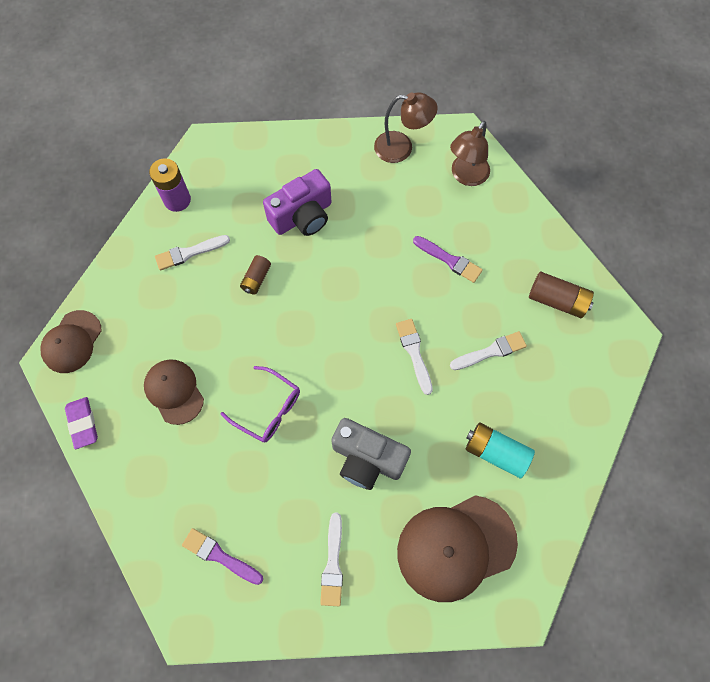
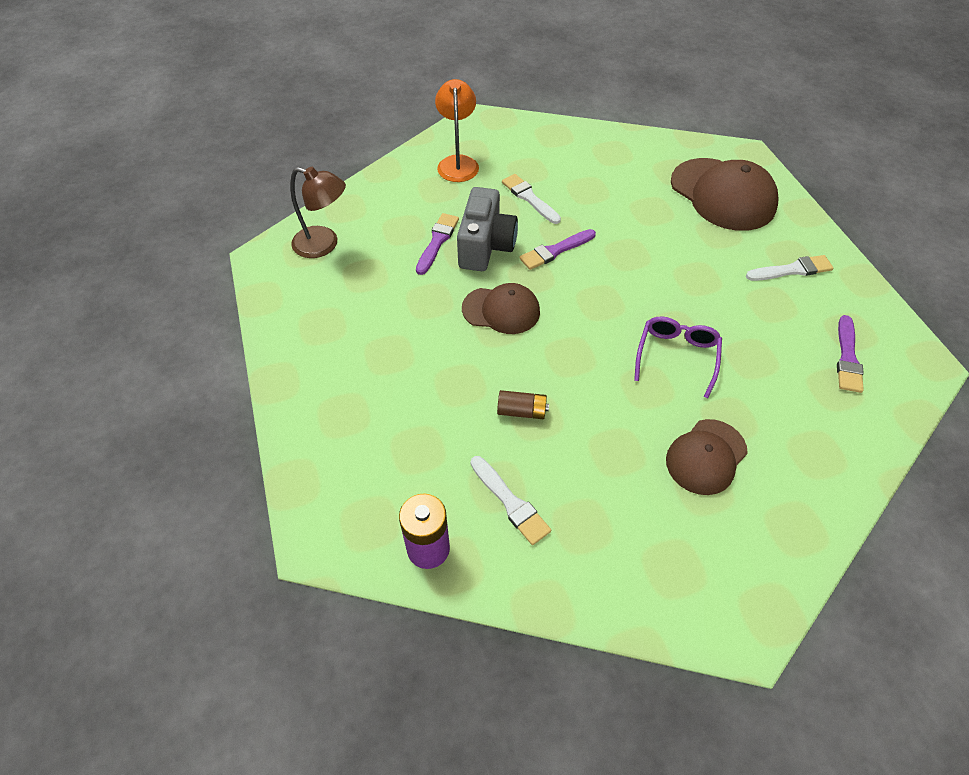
camera: 105 degrees left, 15 degrees down
(72, 342) = (705, 615): brown cap -> brown cap (501, 310)
(83, 423) = (803, 551): purple eraser -> none
(302, 216) = (416, 385): purple camera -> none
(367, 459) = (682, 265): grey camera -> grey camera (485, 246)
(401, 148) = (292, 307): brown lamp -> none
(414, 353) = (555, 251): white brush -> purple brush
(495, 452) = (626, 182): turquoise battery -> none
(557, 300) = (458, 163): brown battery -> orange lamp

